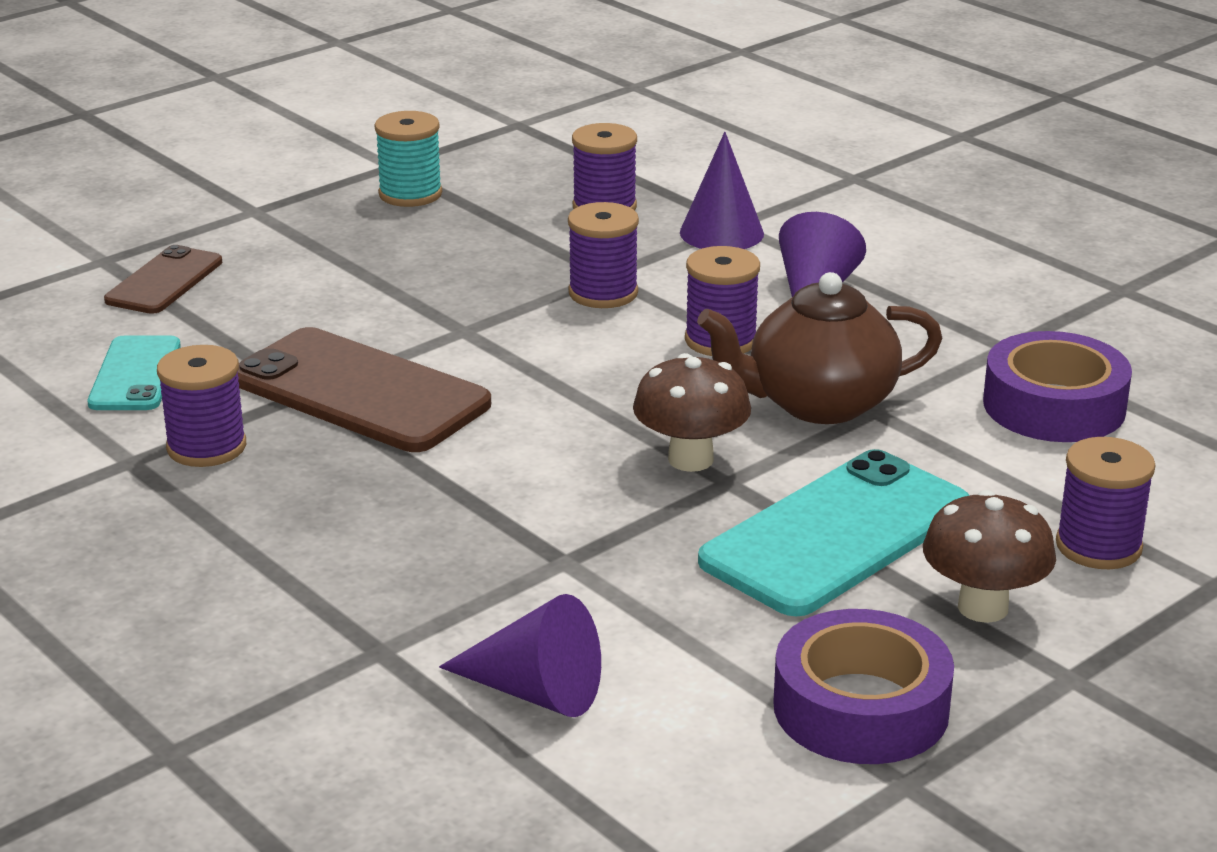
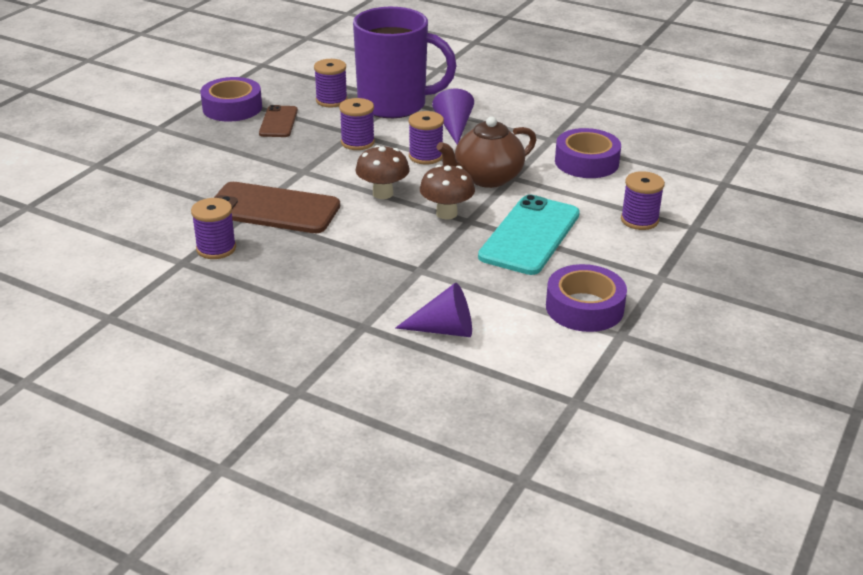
camera: 20 degrees left, 5 degrees up
(135, 374) = (155, 219): turquoise phone -> none
(164, 281) = (136, 170): brown phone -> brown phone (278, 122)
(410, 194) = (232, 107): turquoise spool -> purple tape
(721, 233) = (394, 105): purple cone -> purple mug
(983, 607) = (608, 255): brown mushroom -> brown mushroom (383, 193)

